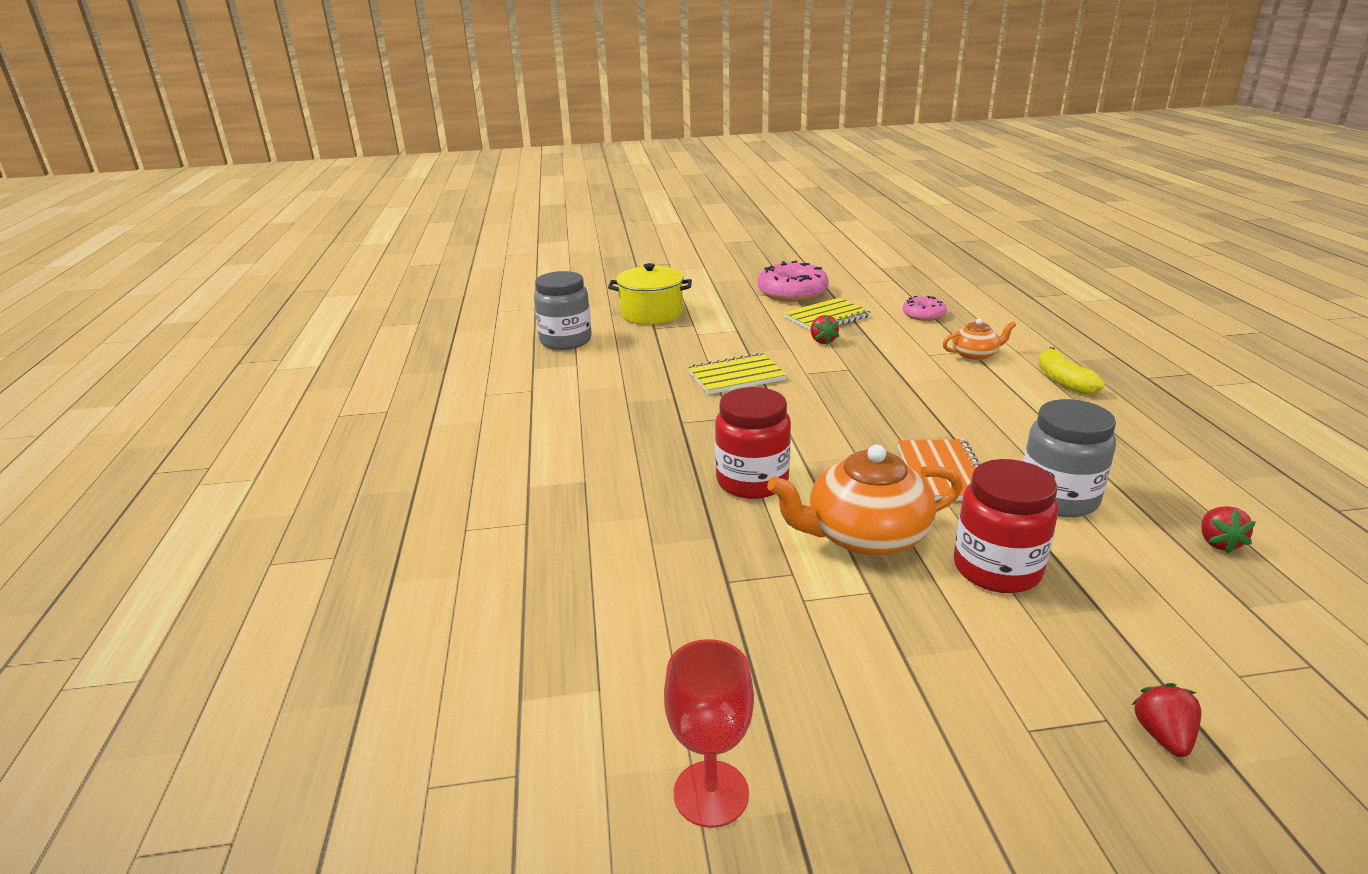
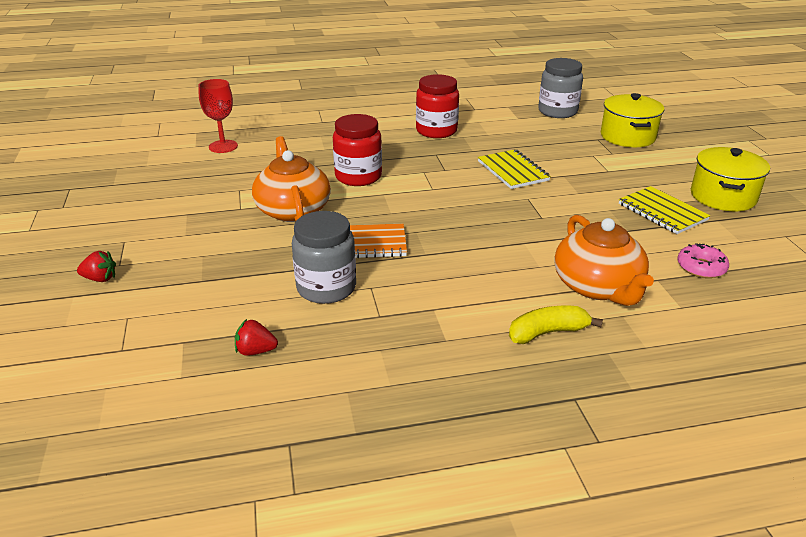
camera: 85 degrees right, 5 degrees up
(711, 793) = (129, 169): red goblet -> red goblet (223, 146)
(792, 292) = (723, 196): pink donut -> yellow pot
(822, 341) = (600, 208): red strawberry -> none
(975, 355) = (598, 287): orange teapot -> orange teapot, size x1.85
(997, 569) = (249, 250): red jar -> red jar (436, 131)

